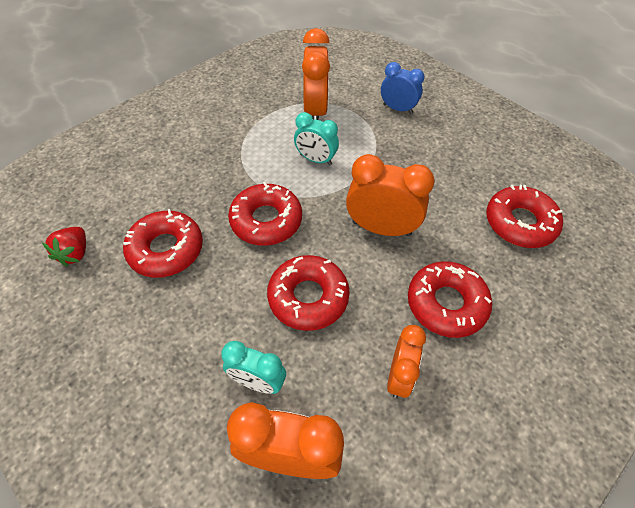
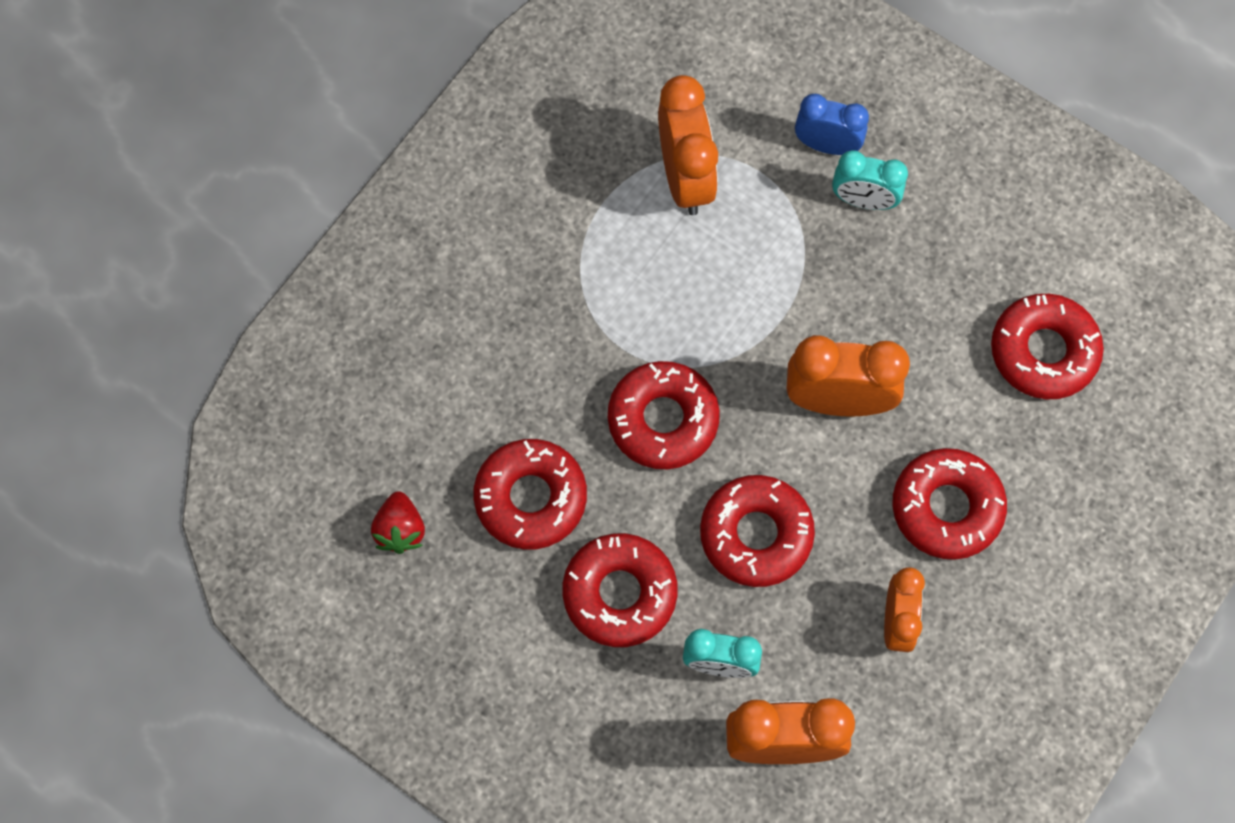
camera: 10 degrees left, 15 degrees up
(202, 318) = (619, 593): none -> red donut
(316, 159) = (710, 286): turquoise clock -> turquoise clock (864, 200)

